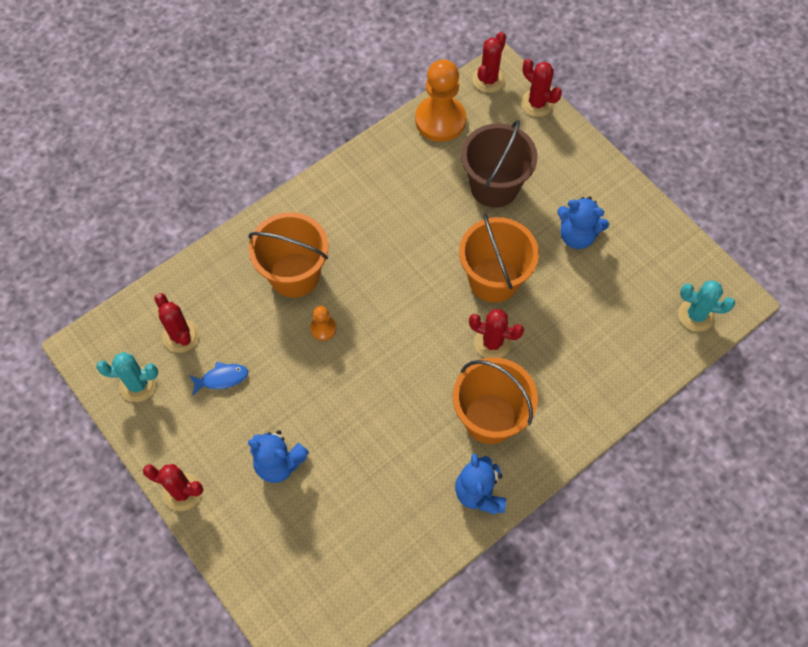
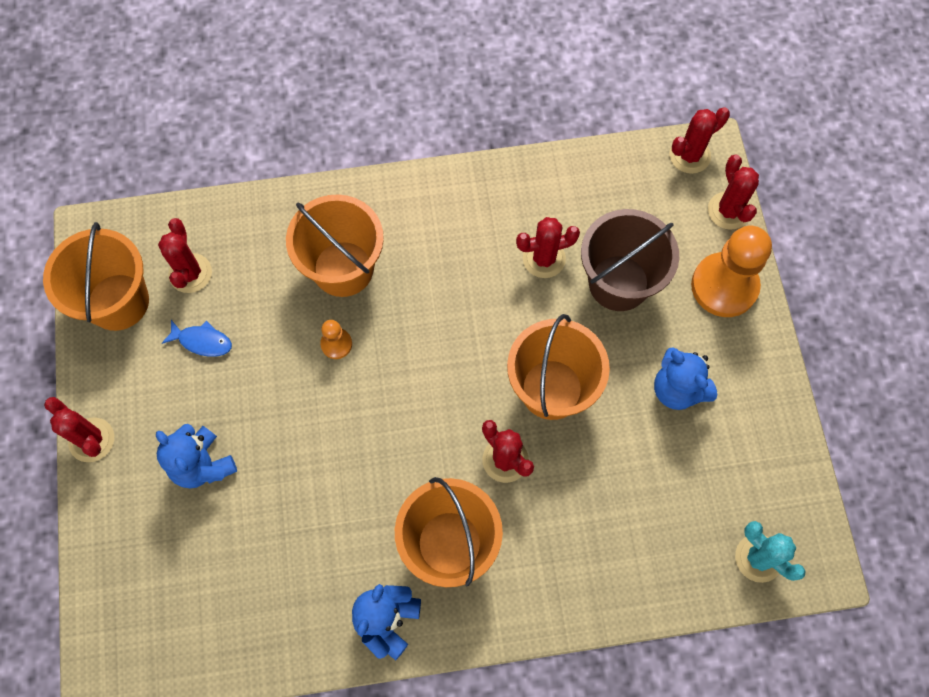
camera: 30 degrees right, 5 degrees up
(138, 384) = (118, 302): turquoise cactus -> orange bucket
(433, 196) = (544, 259): none -> red cactus
(440, 120) = (606, 176): orange pawn -> orange pawn (724, 286)

